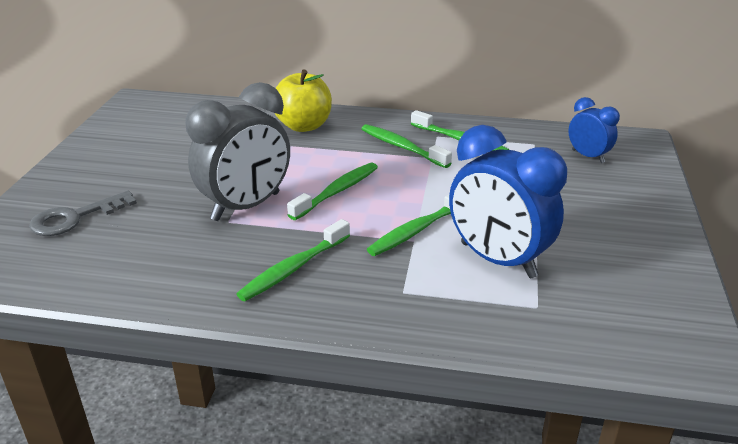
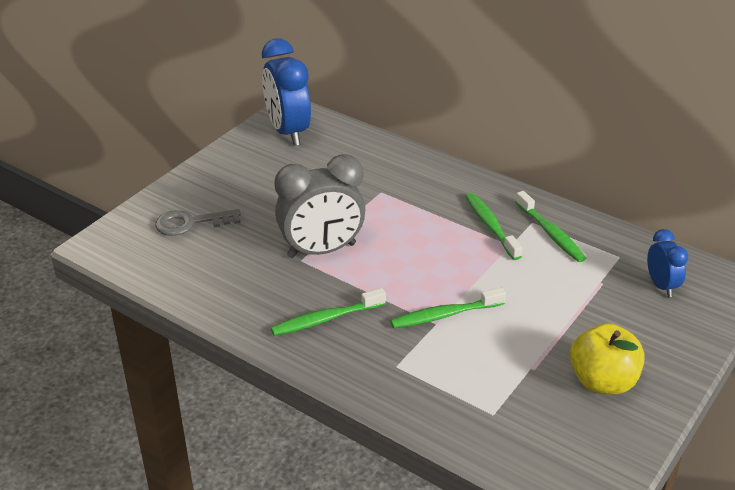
camera: 25 degrees right, 5 degrees up
(303, 126) = (417, 178): yellow apple -> yellow apple (602, 381)
(337, 191) = (403, 257): green toothbrush -> none
(498, 260) = (492, 364): blue clock -> blue clock (288, 132)

